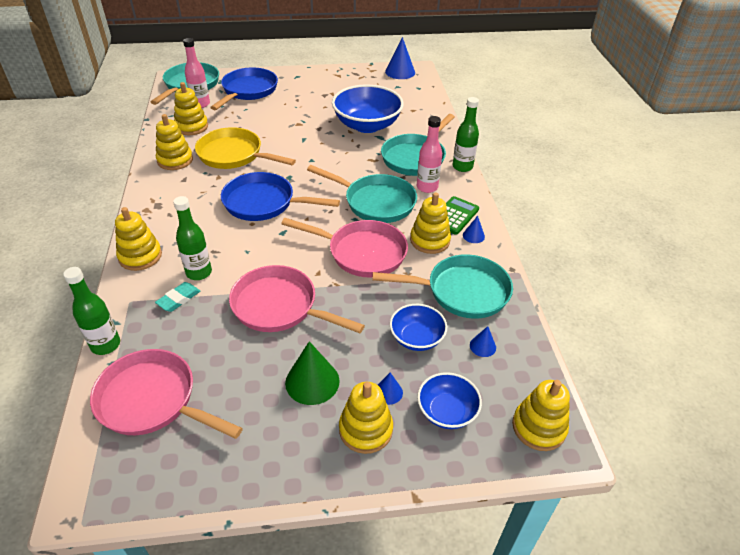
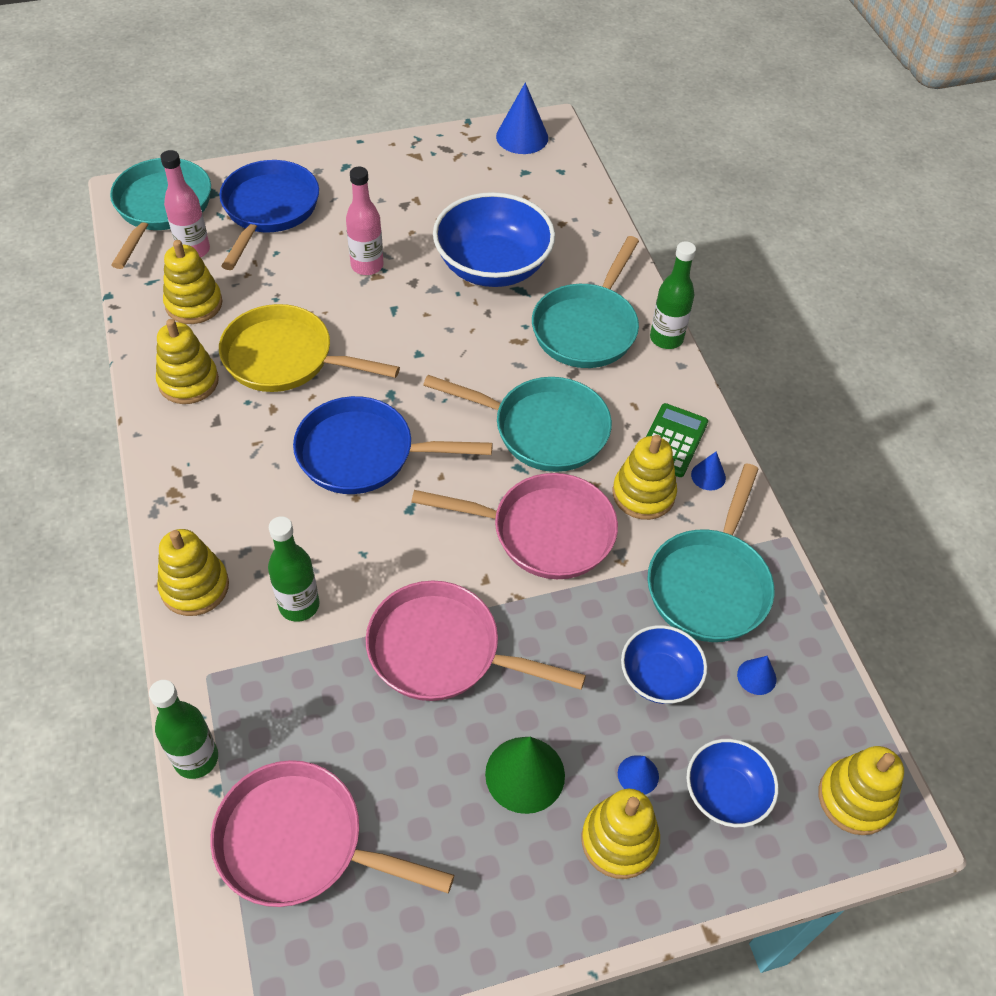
camera: 10 degrees left, 10 degrees up
(179, 299) = (283, 659): turquoise eraser -> none
(427, 187) = (618, 388): pink bottle -> pink bottle (367, 266)
(462, 292) = (710, 584): turquoise pan -> turquoise pan turned 120 degrees clockwise

